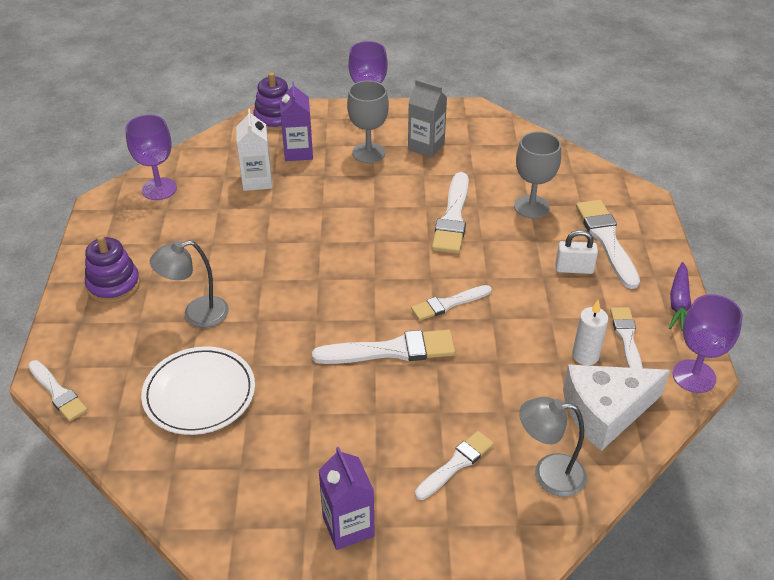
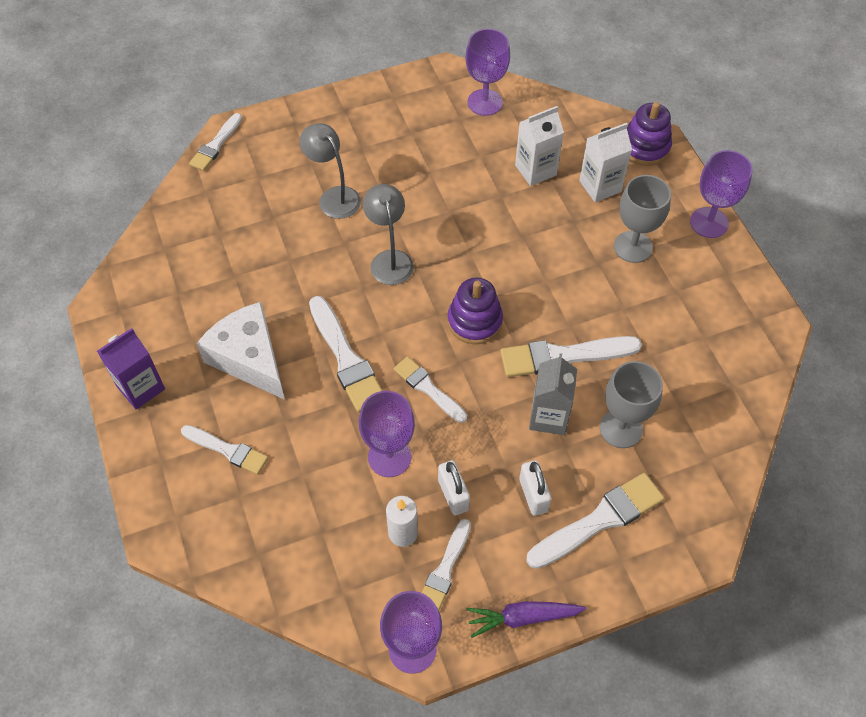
camera: 70 degrees right, 15 degrees up
(114, 285) = (346, 126): purple stacking toy -> purple stacking toy (474, 321)
(199, 393) = (246, 235): white plate -> none
(298, 152) = (600, 186): purple carton -> white carton
(426, 146) = (675, 296): grey carton -> grey carton (548, 417)
(508, 346) = (389, 457): none -> purple goblet
(548, 474) = (238, 530): grey lamp -> grey lamp (389, 259)
(559, 315) = (453, 495): none -> white padlock
(605, 412) = (331, 567): white cheese -> white cheese (249, 358)
(626, 338) = (445, 569): white brush -> white brush turned 135 degrees clockwise

